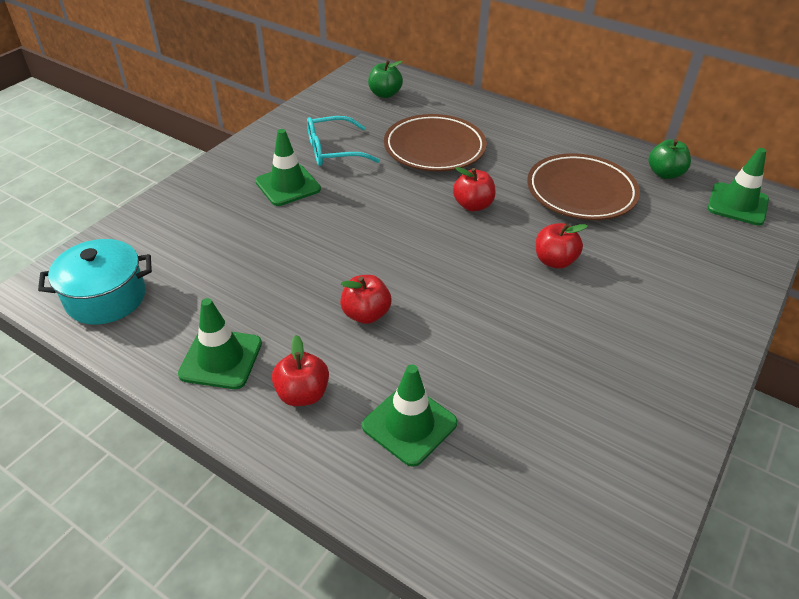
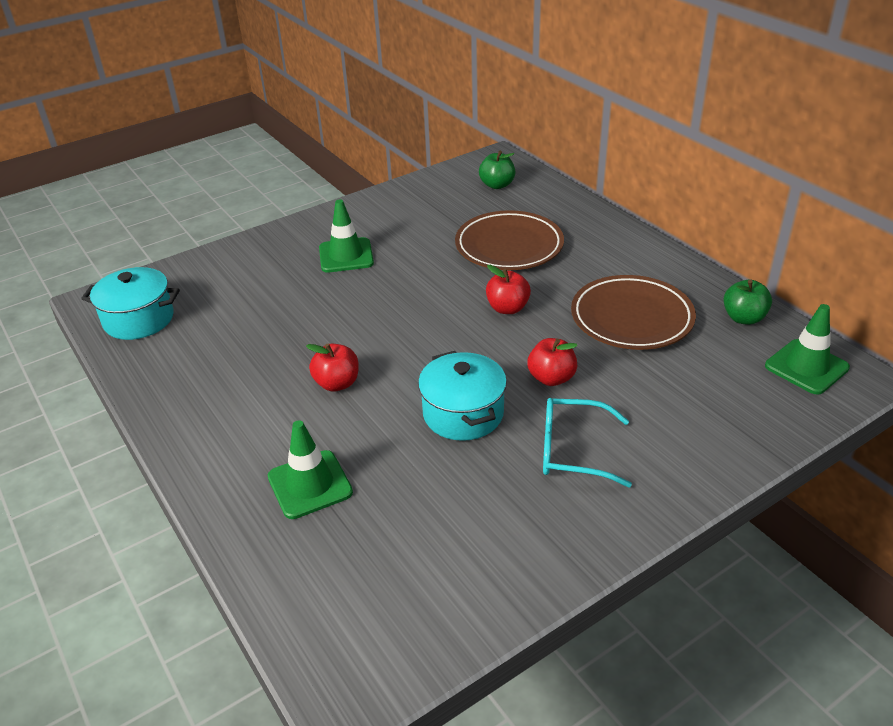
camera: 25 degrees right, 5 degrees down
(221, 359) = (194, 390): green traffic cone -> none
(302, 394) = (239, 435): red apple -> none
(333, 151) = (409, 231): turquoise glasses -> turquoise glasses (573, 450)
(503, 313) = (463, 413): none -> turquoise pot

